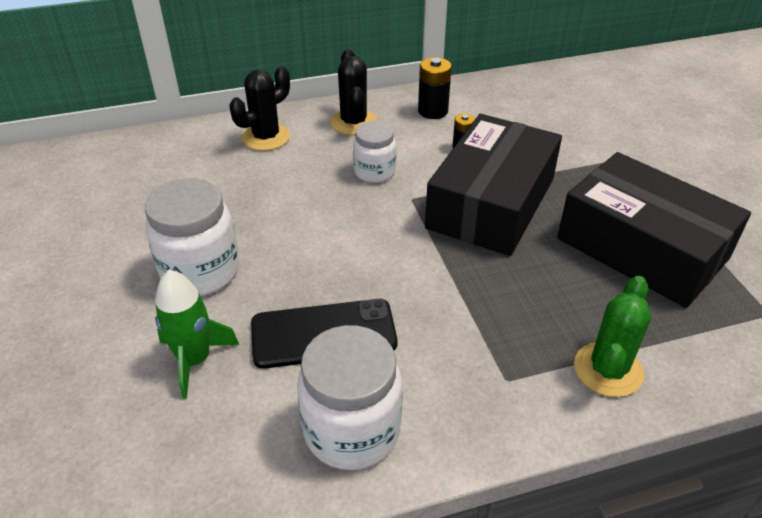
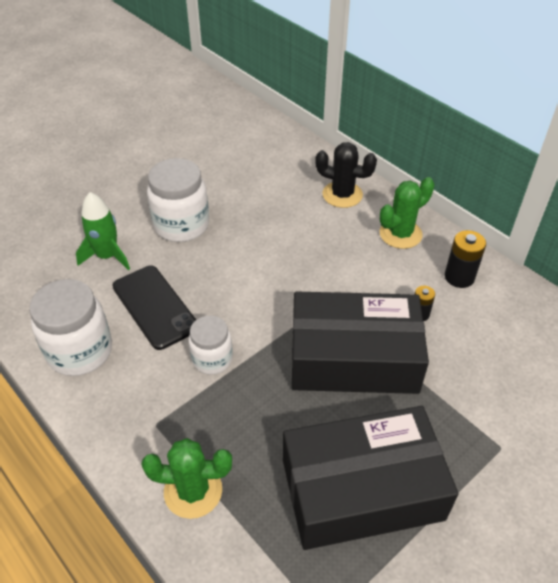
camera: 65 degrees right, 5 degrees up
(353, 122) = (400, 234): black cactus -> green cactus
(374, 172) = (344, 270): white jar -> white jar (212, 359)
(642, 248) = (362, 489): black box -> black box turned 60 degrees clockwise

